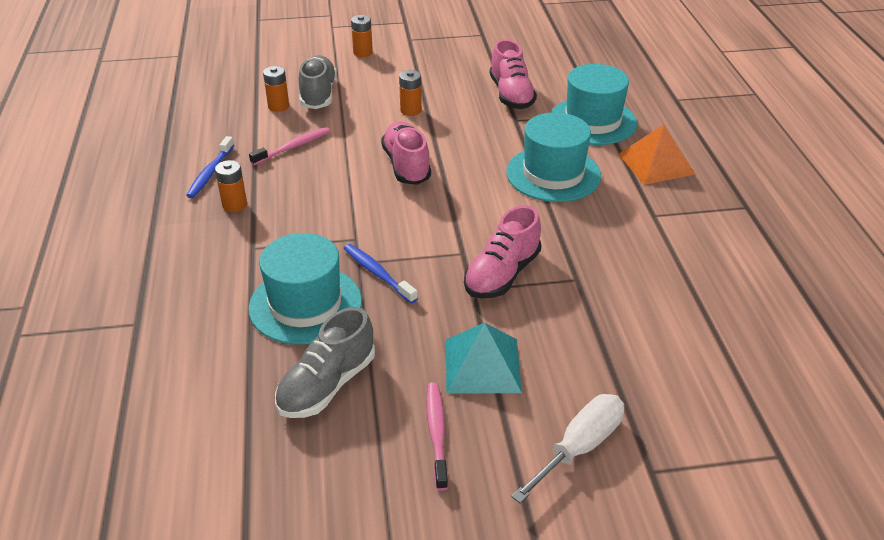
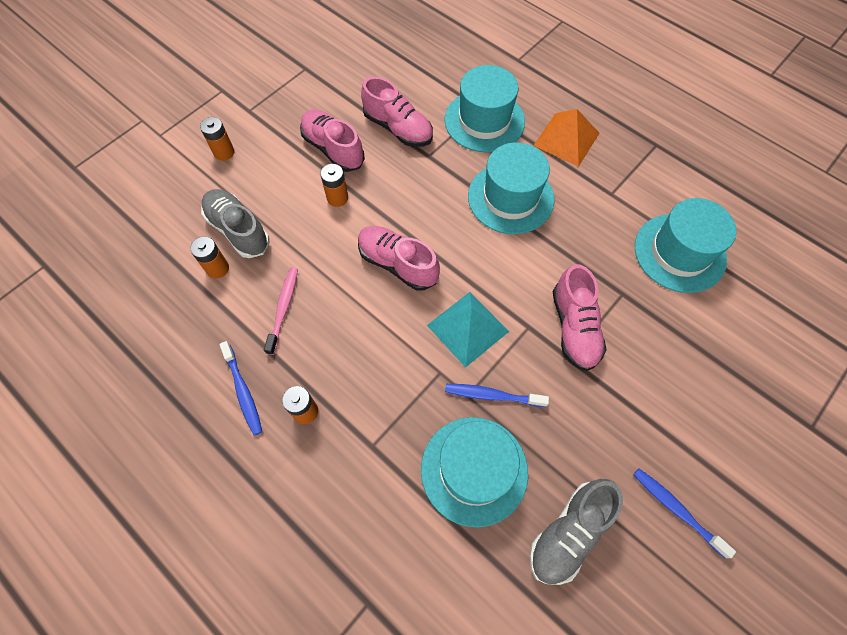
camera: 40 degrees left, 25 degrees up
(327, 385) = (569, 532): grey shoe -> grey shoe turned 45 degrees clockwise
(436, 434) = (677, 510): pink toothbrush -> blue toothbrush
(444, 84) = (333, 149): none -> pink shoe
(482, 365) = (644, 424): turquoise pyramid -> turquoise pyramid (467, 328)
(579, 447) = (761, 444): white screwdriver -> none
(672, 283) = (679, 252): none -> turquoise hat

